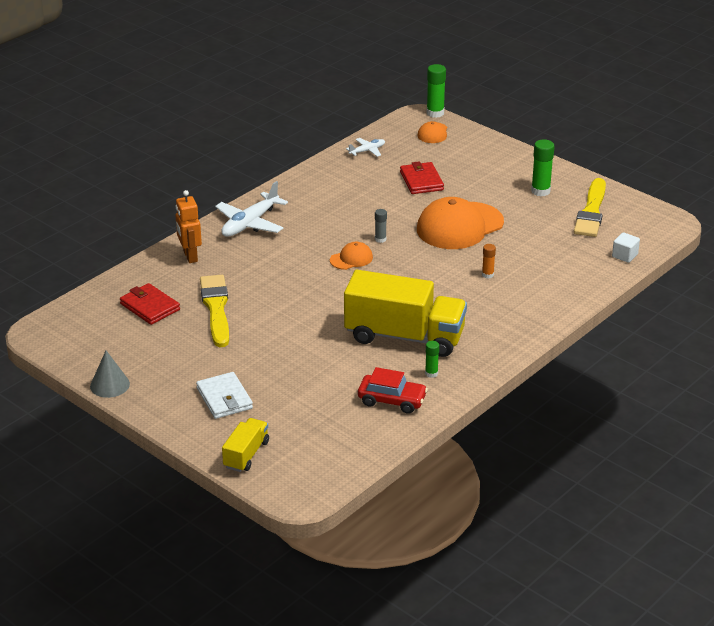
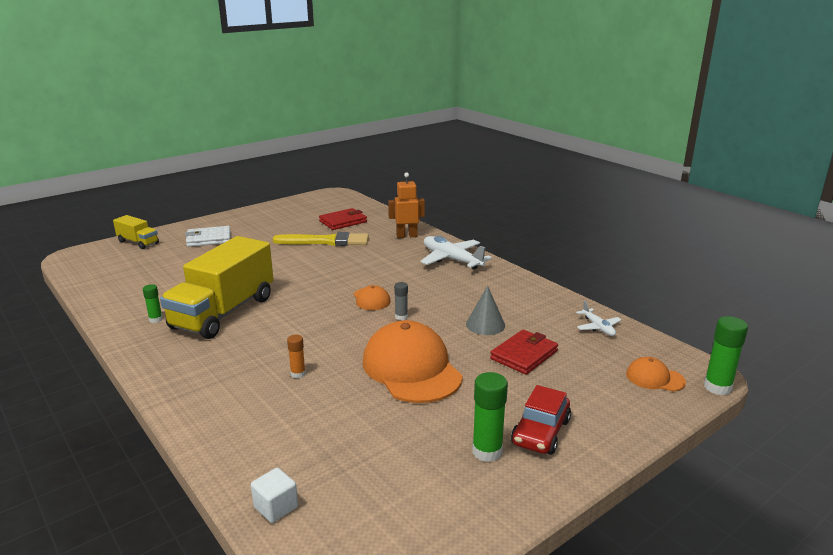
camera: 100 degrees right, 10 degrees down
(110, 385) = (258, 209): grey cone -> grey cone (485, 324)
(392, 400) = (138, 298): red car -> red car (540, 432)
(421, 181) = (524, 355): red wallet -> red wallet turned 45 degrees counterclockwise
(591, 211) = (415, 496): yellow brush -> none

